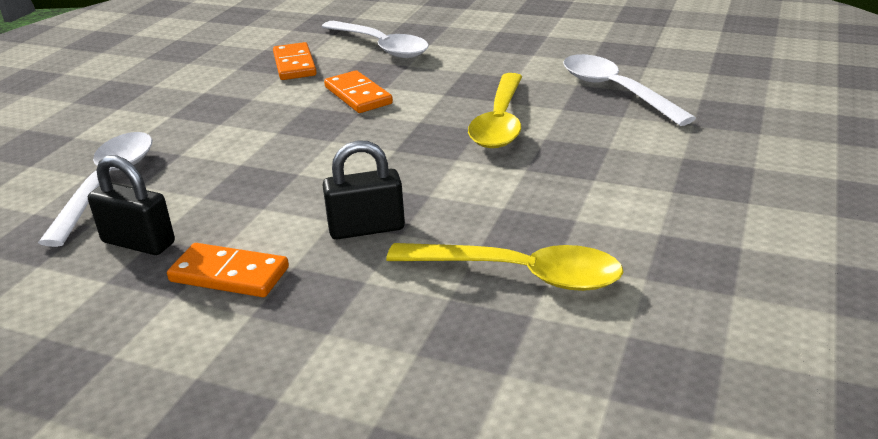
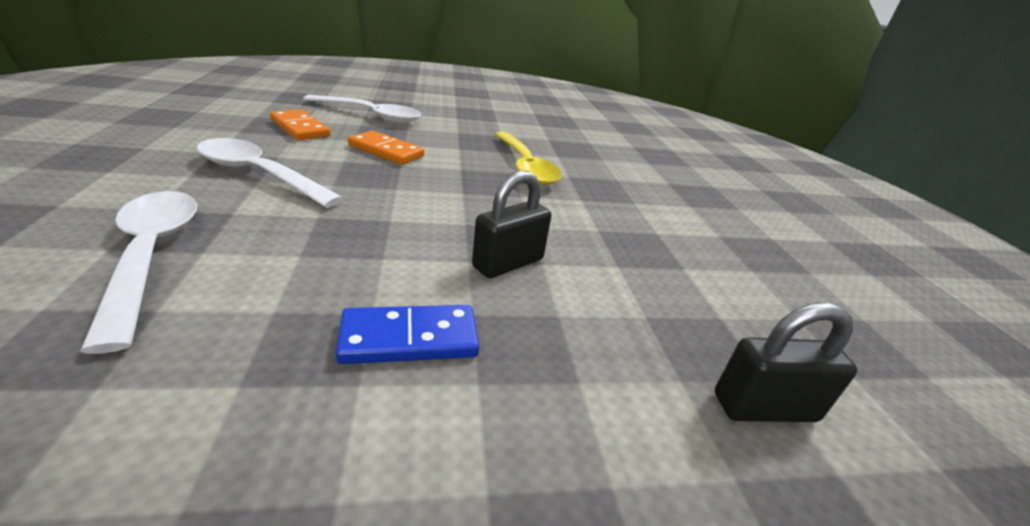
camera: 35 degrees left, 0 degrees up
(138, 243) = (252, 322): black padlock -> black padlock (764, 407)
(229, 275) = (409, 339): orange domino -> blue domino
(518, 274) = (671, 283): yellow spoon -> none
(616, 91) = (579, 143): white spoon -> white spoon (260, 175)

